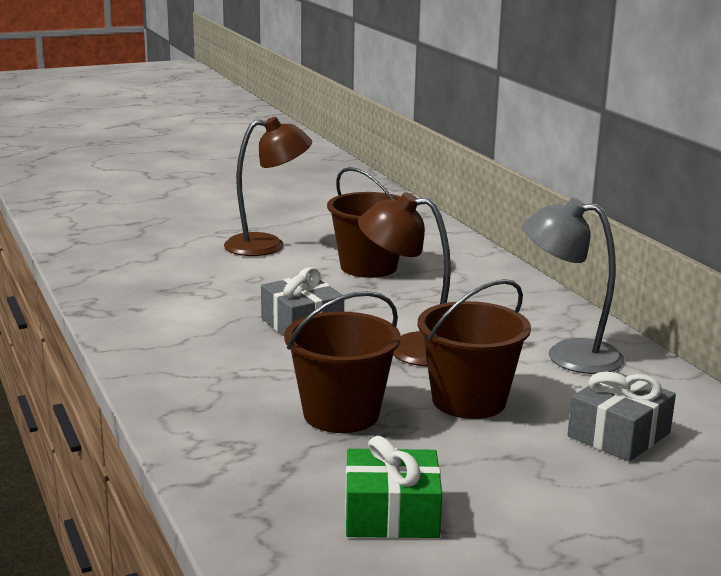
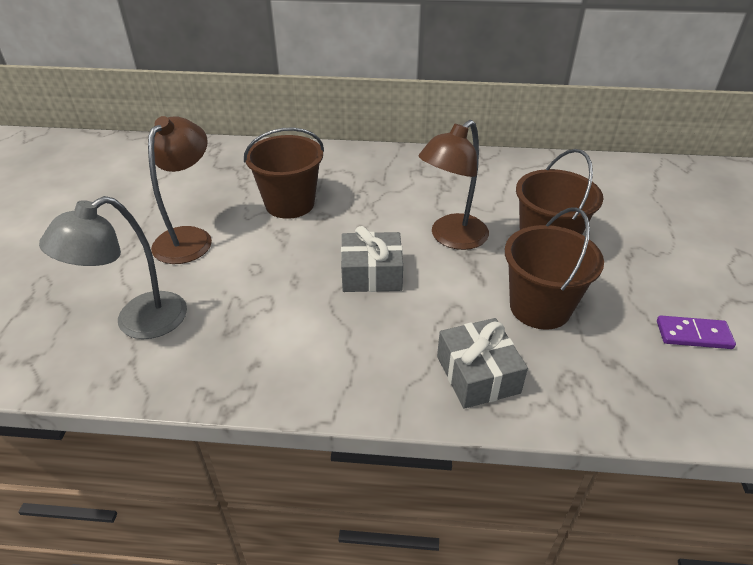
camera: 60 degrees left, 20 degrees up
(391, 514) = (693, 335): green gift -> purple domino
(568, 355) = (502, 181): grey lamp -> grey lamp (138, 322)
(619, 434) = (616, 206): grey gift -> grey gift (477, 374)

